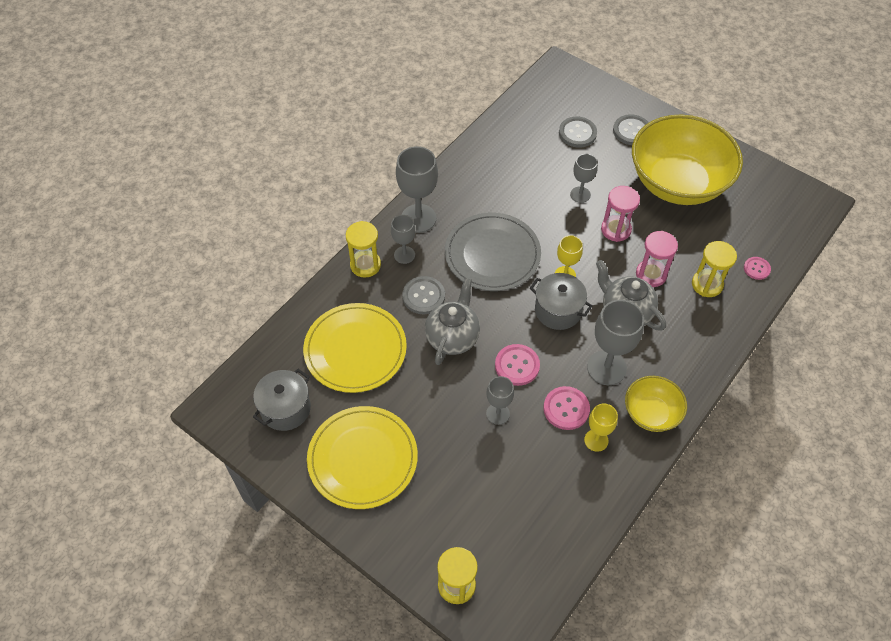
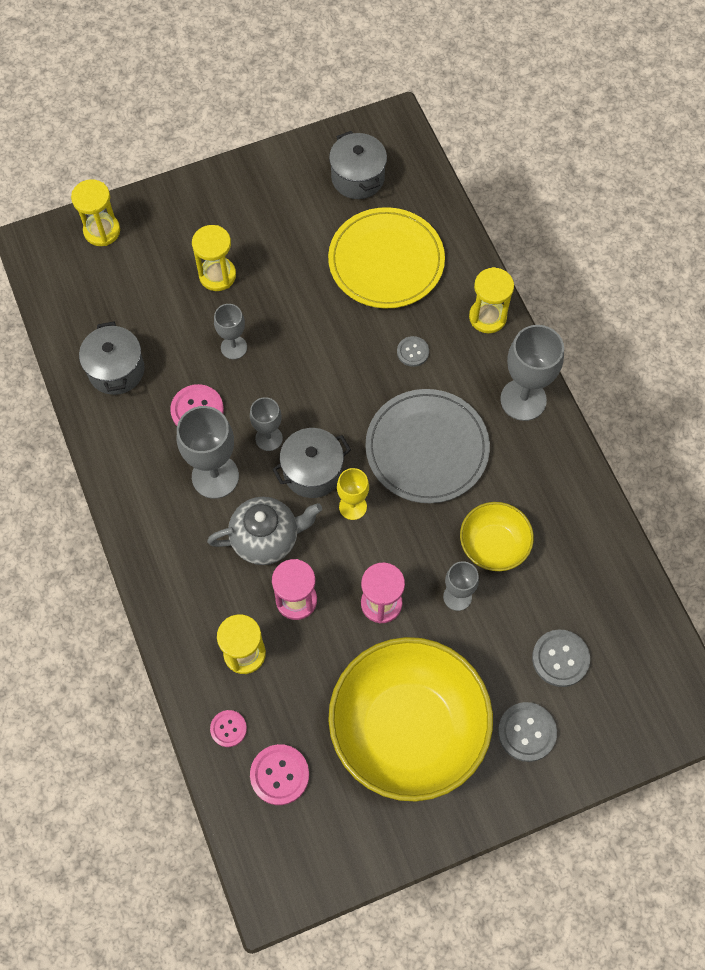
camera: 120 degrees right, 10 degrees up
(362, 459) = (265, 215): yellow plate -> none
(404, 255) = (479, 360): grey goblet -> grey goblet (269, 438)
(423, 296) = (413, 352): grey button -> grey button, size x0.62
(442, 462) = (217, 275): none -> yellow hourglass
(452, 337) = (345, 353): grey teapot -> none
(517, 365) = (273, 394): pink button -> pink button (279, 775)
(575, 487) = (116, 370): none -> grey pot
(596, 440) = (147, 417): yellow goblet -> none
(651, 413) = (139, 485): yellow bowl -> yellow bowl (493, 545)

